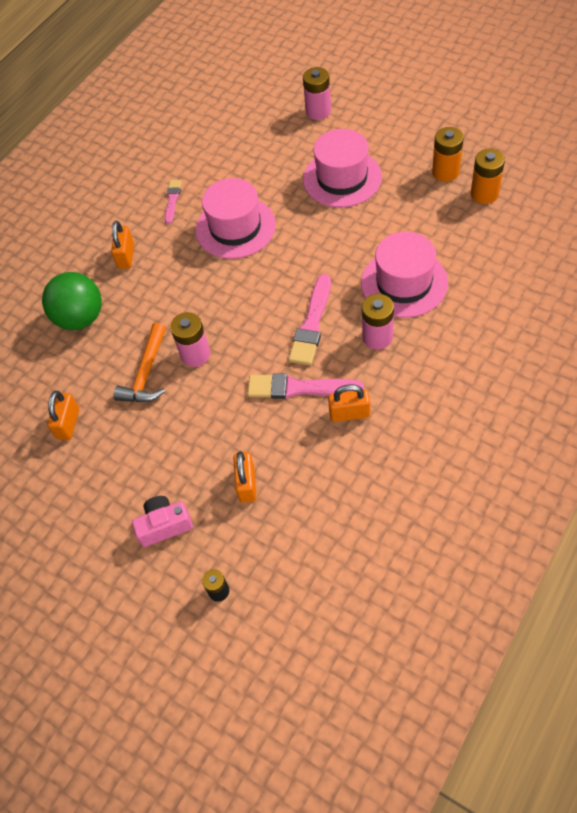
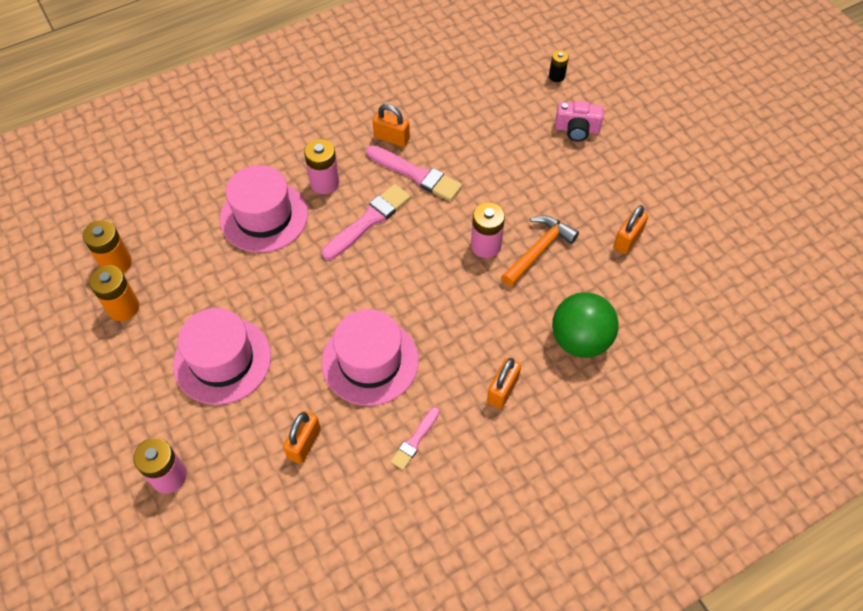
camera: 160 degrees left, 0 degrees up
(247, 484) = (500, 128): orange padlock -> orange padlock (304, 443)

